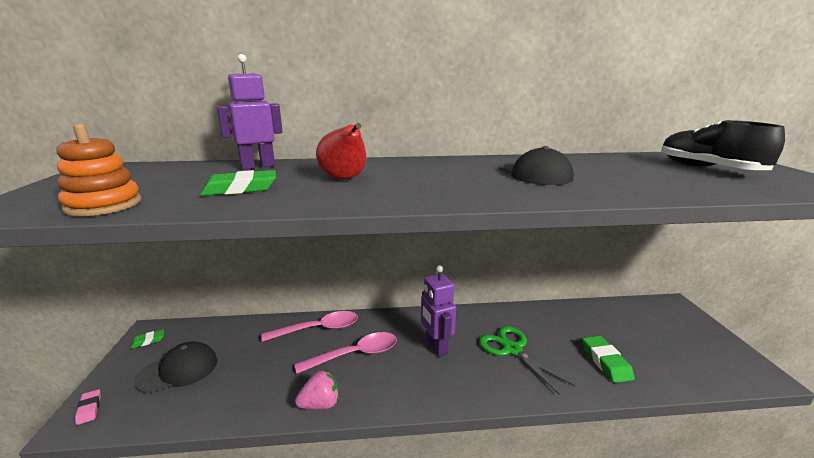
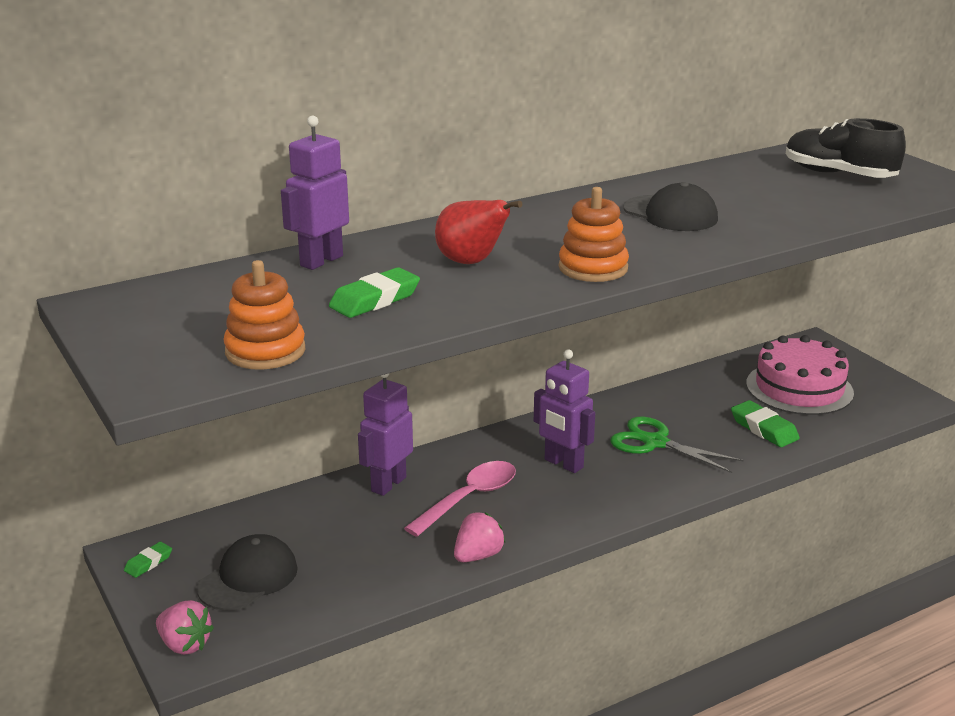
camera: 25 degrees left, 5 degrees up
(89, 409) = (185, 645): pink eraser -> pink strawberry
(318, 329) = (388, 484): pink spoon -> purple robot
(427, 195) = (593, 268): none -> orange stacking toy
(649, 335) = (799, 388): none -> pink cake

